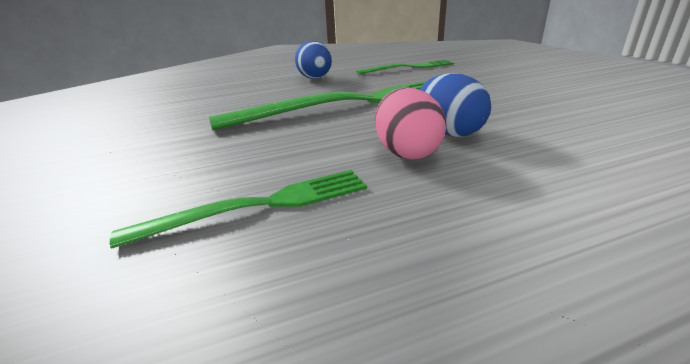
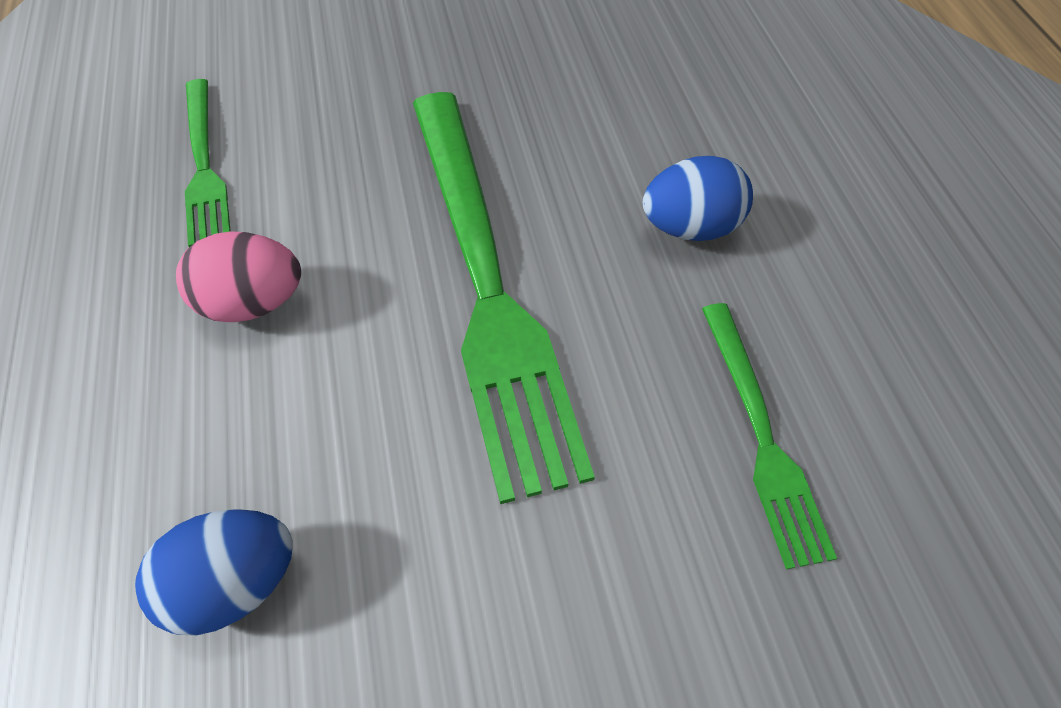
camera: 95 degrees right, 30 degrees up
(449, 132) = (294, 372): blue egg -> blue egg (236, 581)

